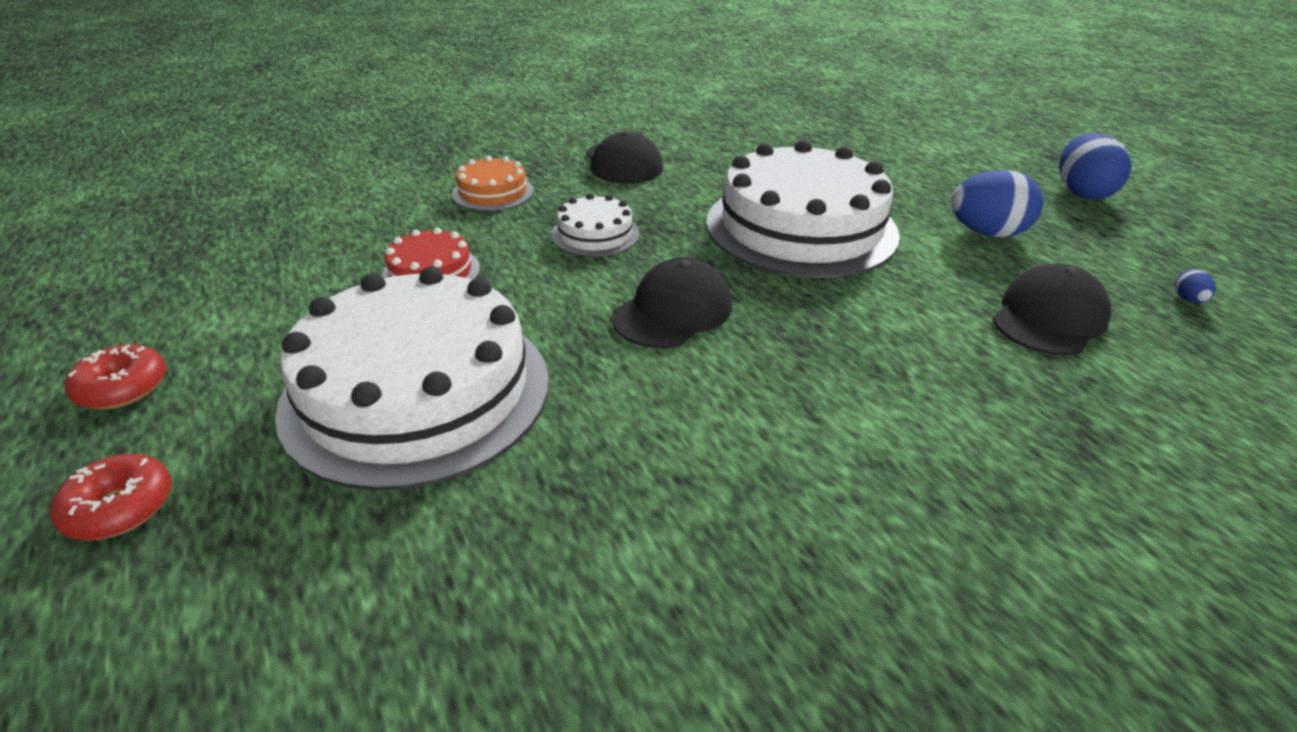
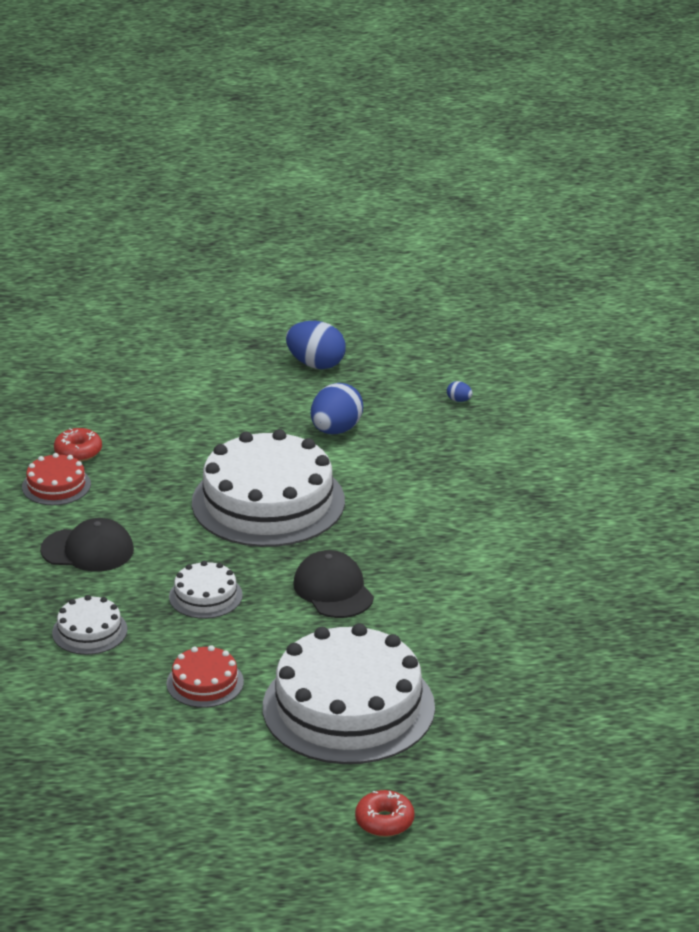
camera: 65 degrees left, 5 degrees down
(123, 388) = (262, 827): red donut -> red donut (78, 452)
(493, 192) = (89, 631): orange cake -> white cake
(707, 130) = (56, 485): none -> red cake
(1048, 318) = (440, 456): black cap -> none

